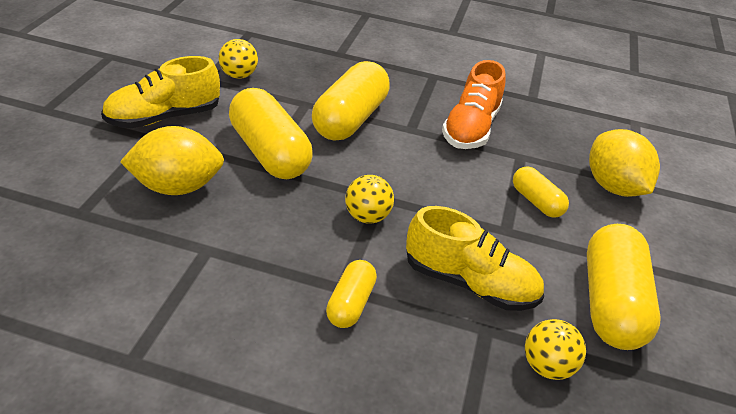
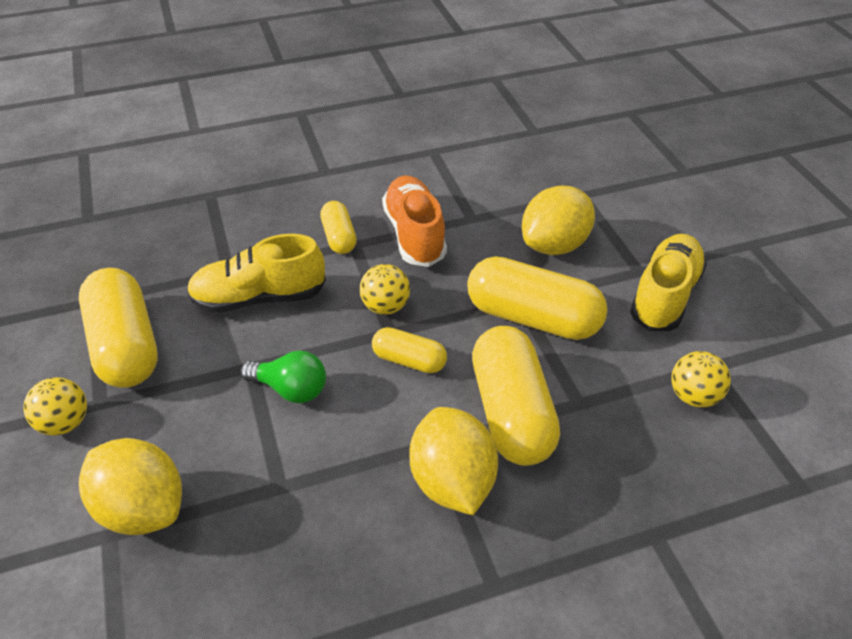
camera: 150 degrees right, 5 degrees up
(417, 112) = (452, 481): none -> yellow lemon
(470, 128) = (368, 497): orange shoe -> orange shoe (414, 234)
(484, 200) = (290, 389): none -> green light bulb
(536, 202) = (233, 422): yellow capsule -> yellow capsule (409, 360)
(547, 366) = (171, 269): yellow ball -> yellow ball (65, 423)

